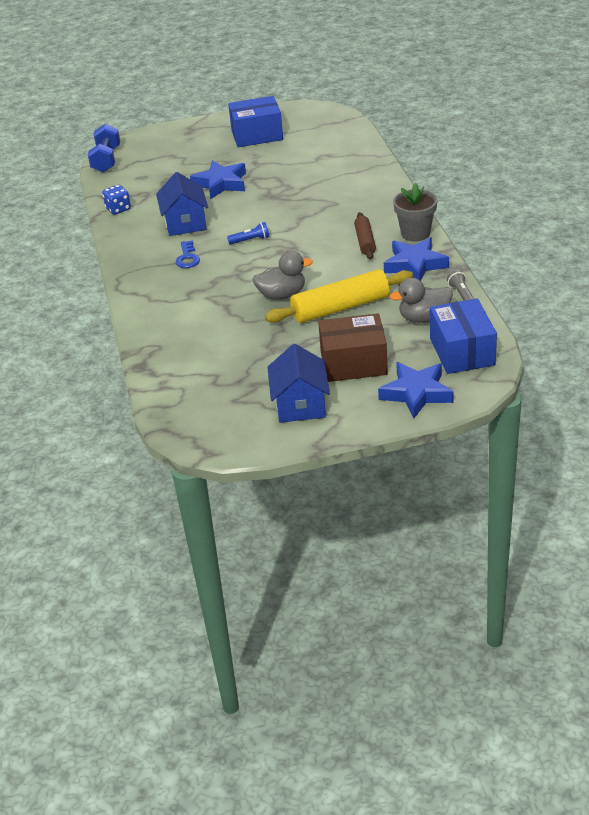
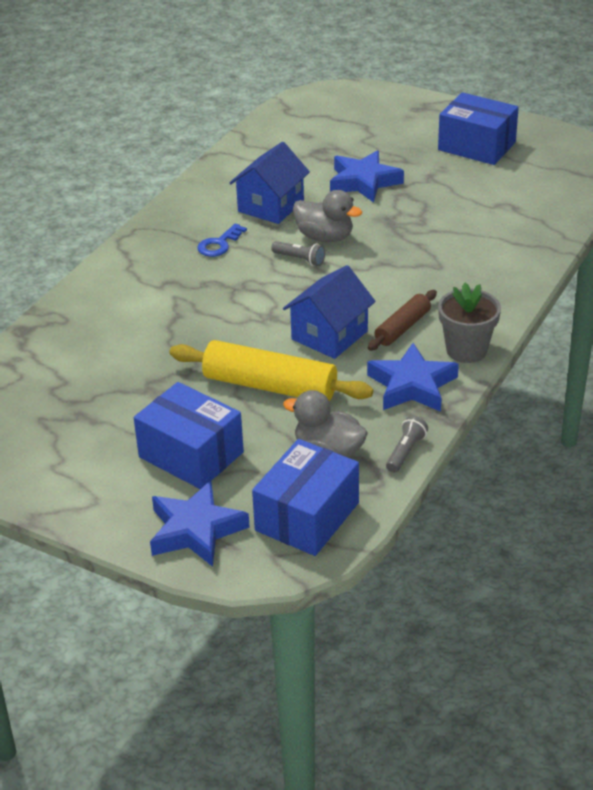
camera: 40 degrees right, 0 degrees up
(106, 160) = (302, 100): blue dumbbell -> none
(118, 209) = (237, 157): blue dice -> none
(250, 240) = (299, 259): blue flashlight -> grey flashlight
(282, 295) = (240, 337): grey duck -> grey duck (325, 237)
(300, 405) = (82, 464): blue house -> blue house (329, 335)
(353, 363) = (191, 455): brown box -> blue box

